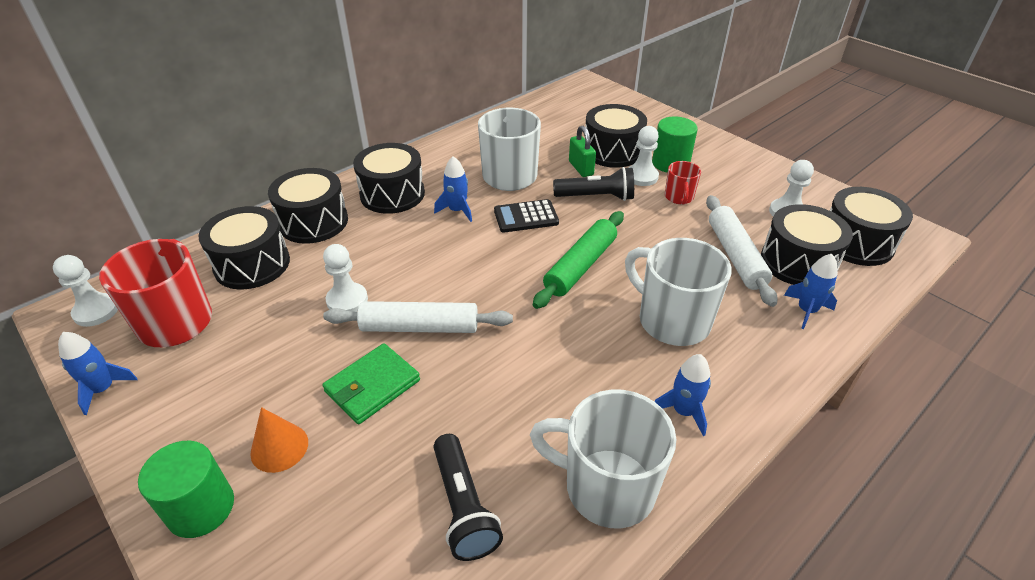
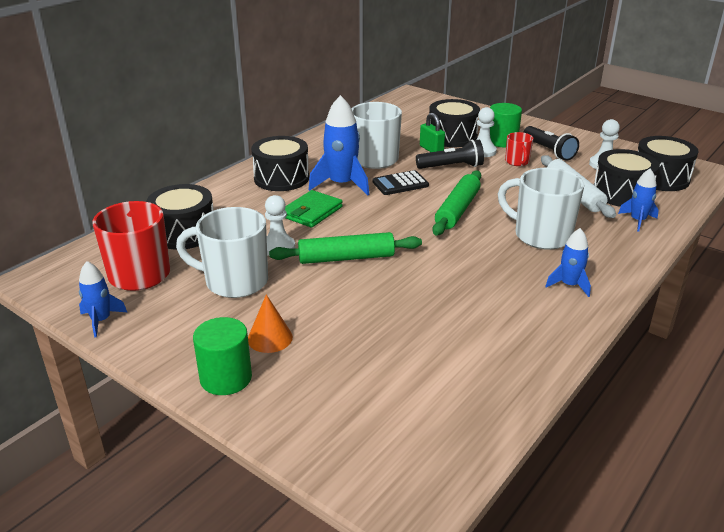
camera: 10 degrees left, 10 degrees down
(96, 311) = (64, 274): white pawn -> none
(313, 222) = (223, 201): black drum -> none
(372, 386) = (326, 295): green wallet -> green wallet (311, 212)
(420, 327) = (346, 258): white rolling pin -> green rolling pin
(457, 210) = (341, 184): blue rocket -> blue rocket, size x1.75
(463, 507) = (430, 354): black flashlight -> black flashlight (548, 151)
(606, 487) = (530, 331): white mug -> white mug (234, 282)

